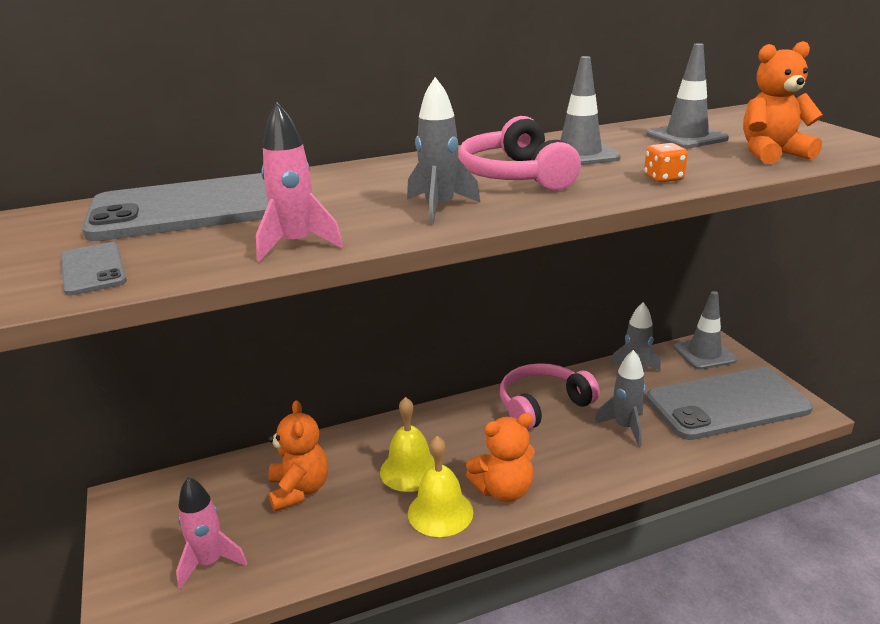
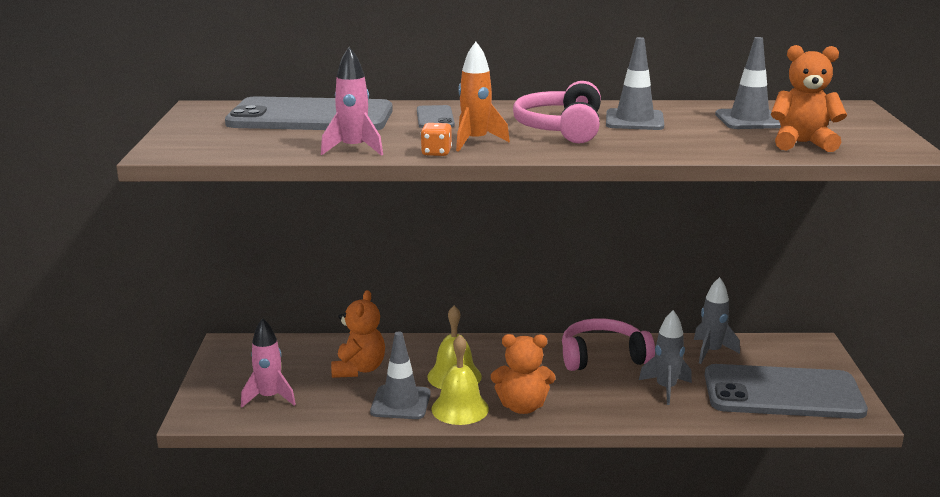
camera: 20 degrees right, 5 degrees down
(93, 269) = (219, 143): grey phone -> grey phone (435, 118)
(439, 208) = (475, 142): grey rocket -> orange rocket
(663, 178) = (676, 147): orange dice -> orange dice (436, 153)
(704, 354) = (797, 350): grey traffic cone -> grey traffic cone (400, 403)

